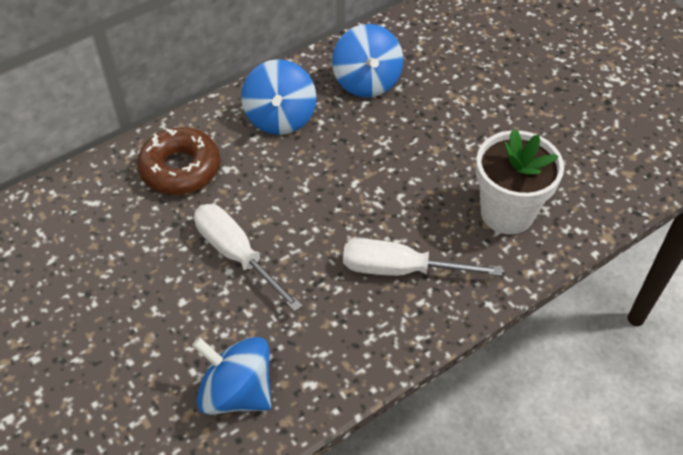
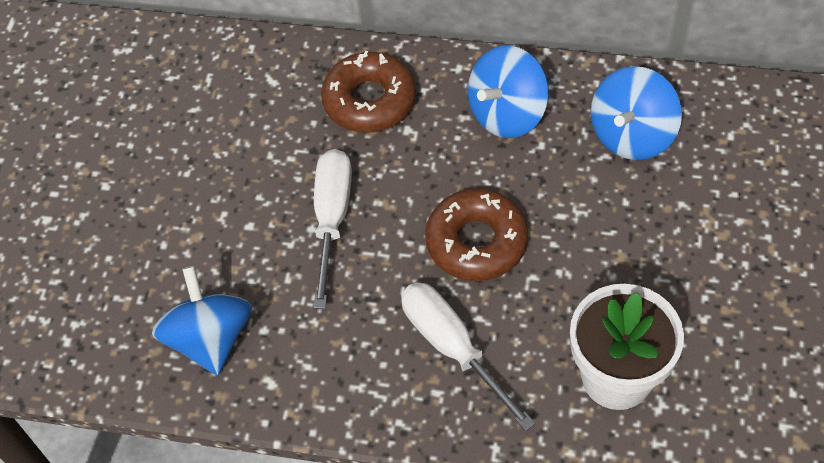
camera: 50 degrees right, 5 degrees up
(345, 201) = (476, 242): none -> brown donut

